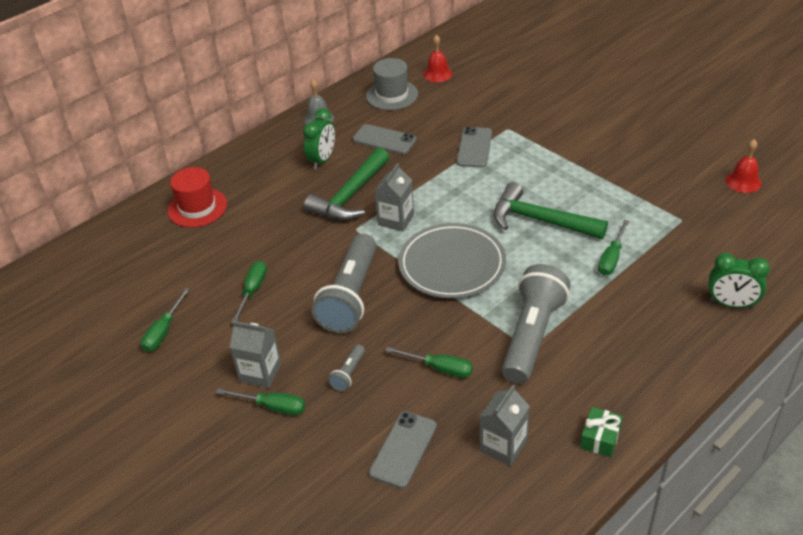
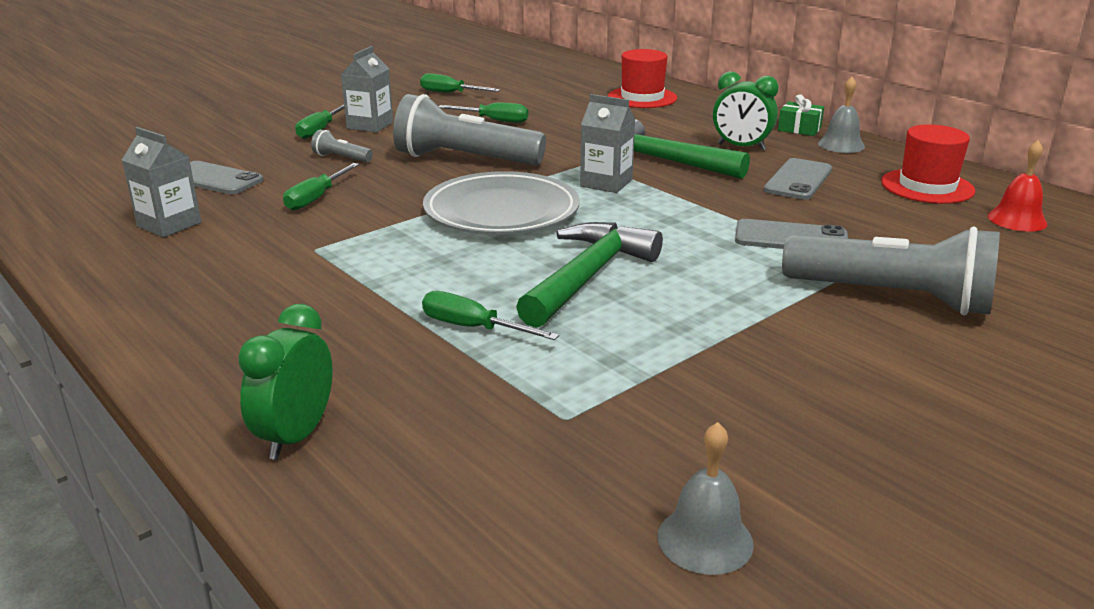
camera: 90 degrees right, 15 degrees down
(392, 95) = (927, 186): grey hat -> red hat
(532, 335) = (336, 252): grey flashlight -> grey flashlight (892, 297)
(600, 438) = (122, 281): green gift -> green gift (799, 129)
(743, 181) = (705, 539): red bell -> grey bell

